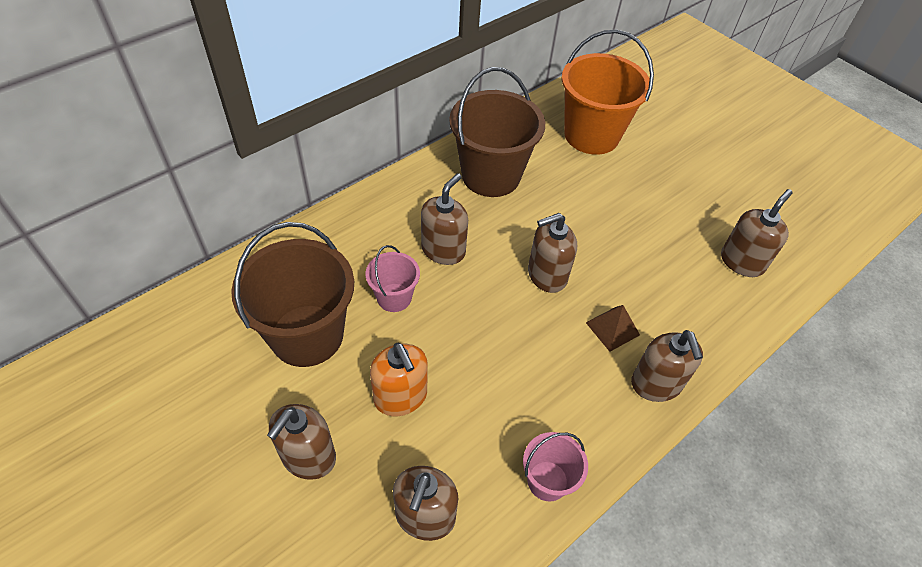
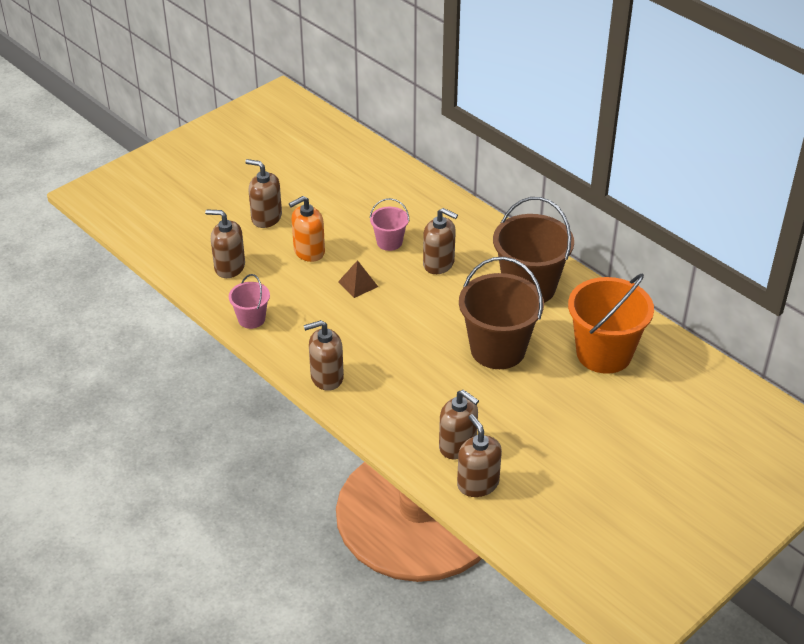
camera: 90 degrees right, 10 degrees down
(307, 335) = (353, 206): brown bucket -> brown bucket (498, 349)
(546, 275) = (422, 320): brown soap dispenser -> brown soap dispenser (477, 484)
(612, 328) = (374, 356): brown pyramid -> brown pyramid (358, 284)

